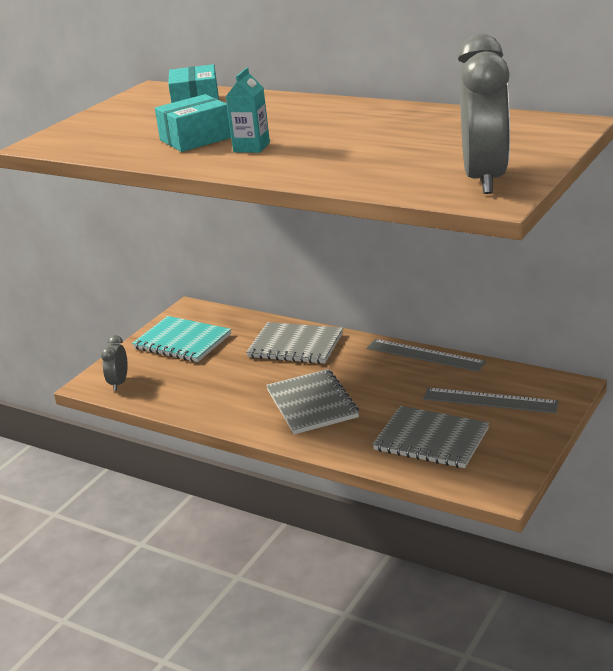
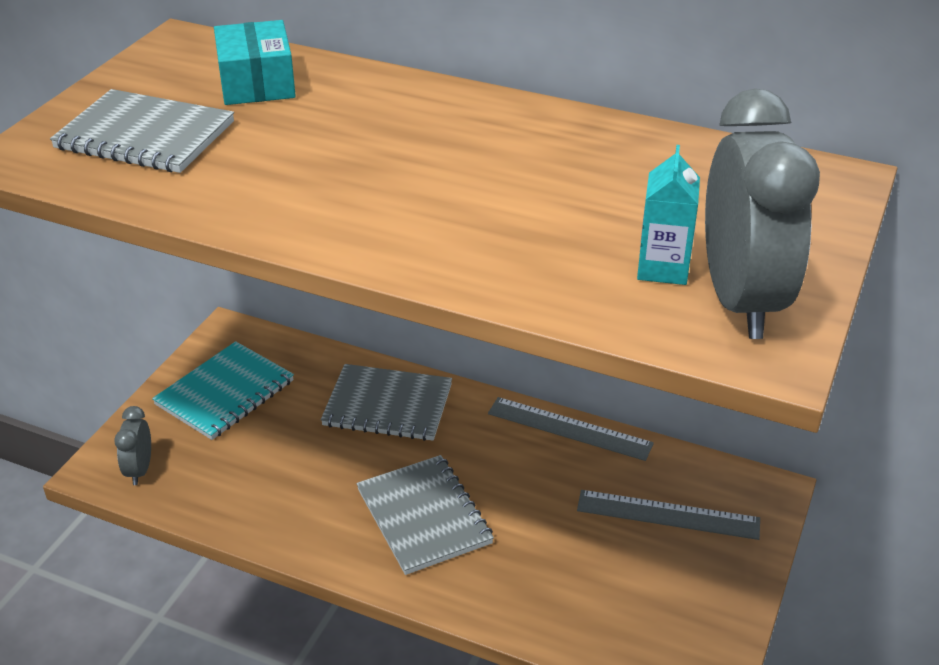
camera: 10 degrees left, 10 degrees up
(182, 341) = (225, 393): turquoise notebook -> turquoise notebook turned 75 degrees counterclockwise
(196, 139) = (270, 166): turquoise box -> none
(251, 147) = (362, 195): turquoise carton -> turquoise carton (663, 268)
(431, 440) = (598, 587): grey notebook -> grey notebook (145, 135)

